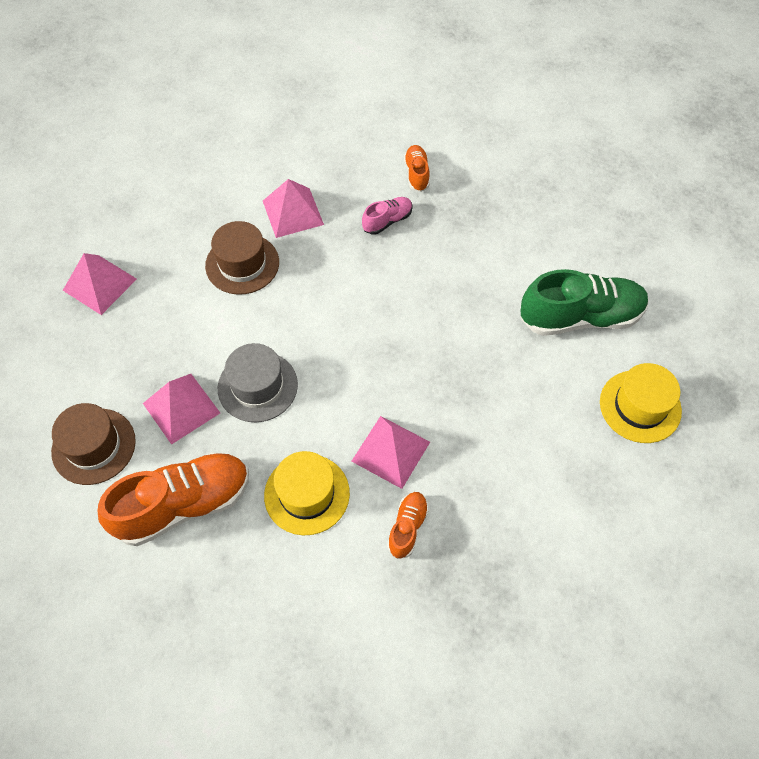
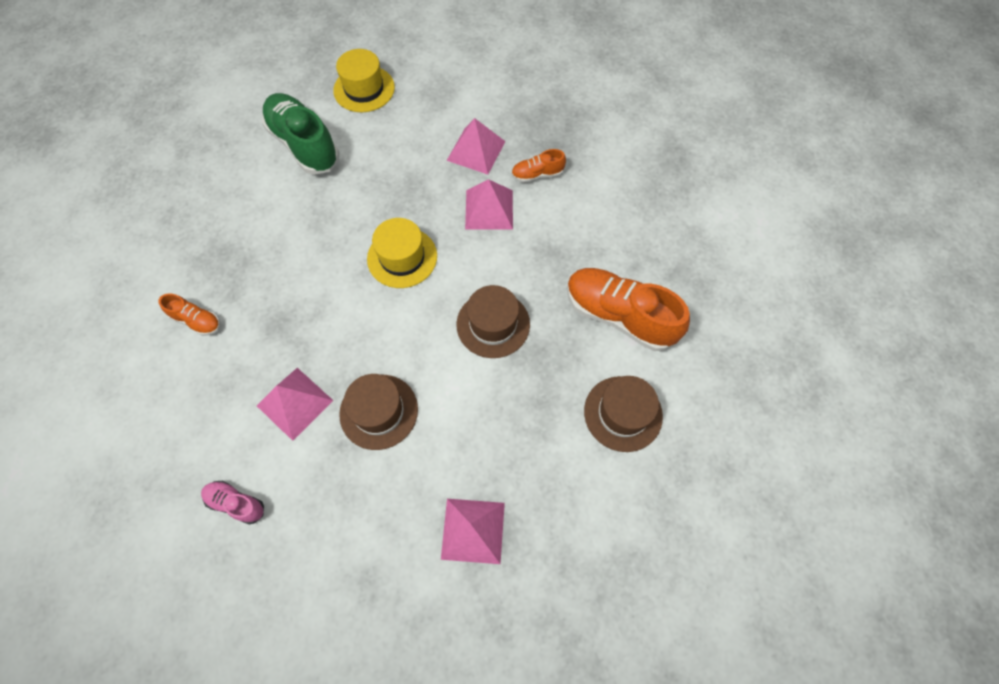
camera: 120 degrees left, 5 degrees up
(181, 408) = (547, 369): pink pyramid -> pink pyramid (476, 150)
(257, 386) = (493, 324): grey hat -> brown hat
(307, 494) = (555, 243): yellow hat -> yellow hat (402, 257)
(387, 221) = (268, 317): pink shoe -> pink shoe (236, 503)
(417, 174) = (197, 321): orange shoe -> orange shoe turned 120 degrees counterclockwise

